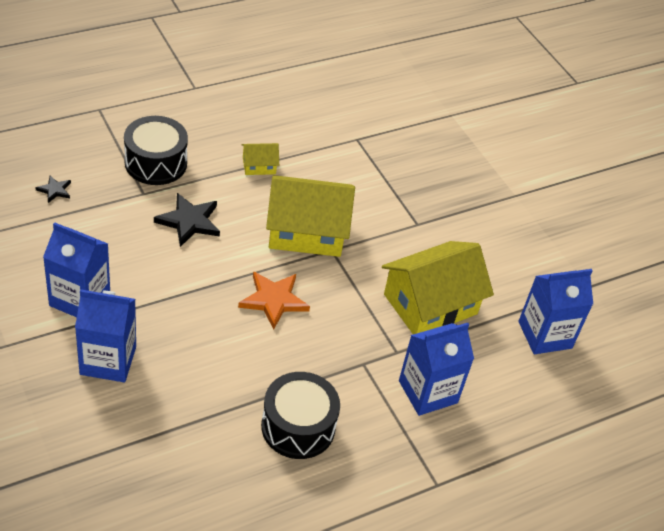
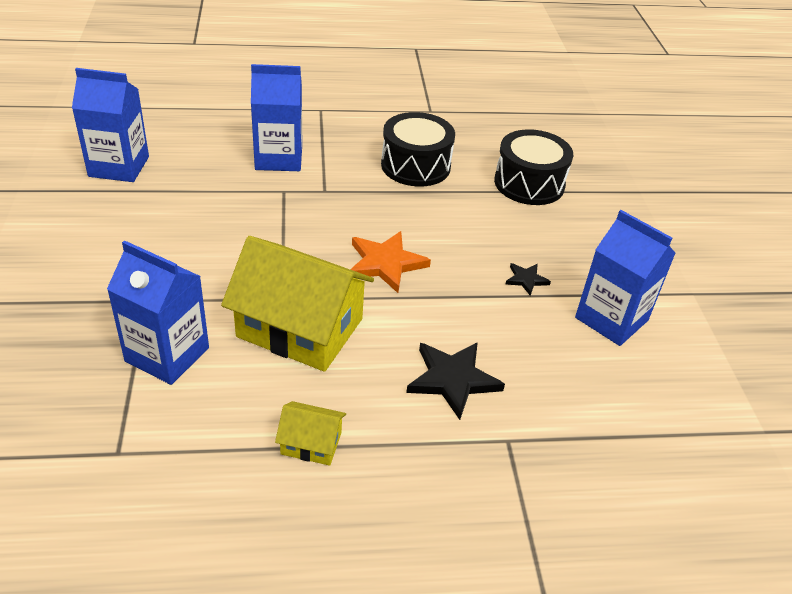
camera: 155 degrees left, 5 degrees down
(54, 190) = (643, 479): black star -> black star (526, 279)
(108, 360) = (584, 254): blue carton -> blue carton (167, 354)
(156, 163) = (476, 490): black drum -> black drum (529, 183)
(430, 304) = (212, 218): yellow house -> none

